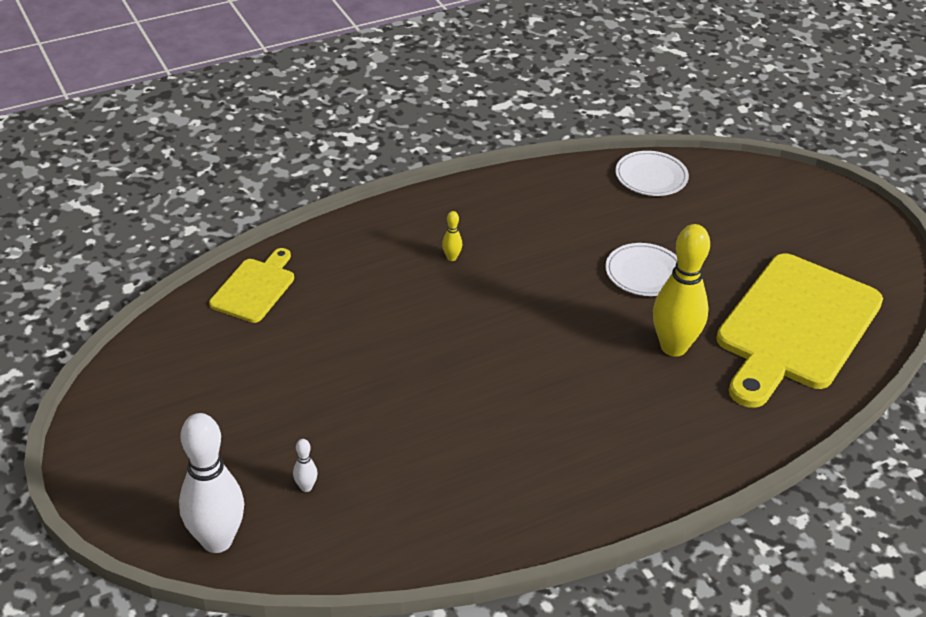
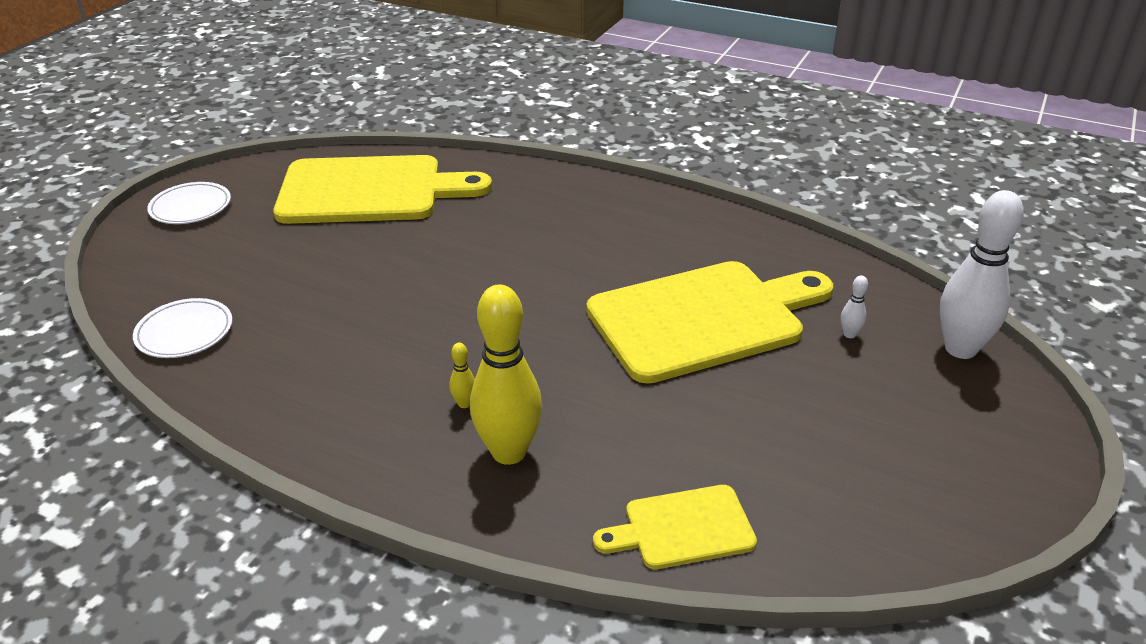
camera: 125 degrees left, 5 degrees down
(414, 416) = (703, 319): none -> yellow cutting board
(644, 273) = (368, 279): white plate -> white plate (191, 207)
(673, 347) = (458, 232): yellow bowling pin -> yellow bowling pin (509, 452)

